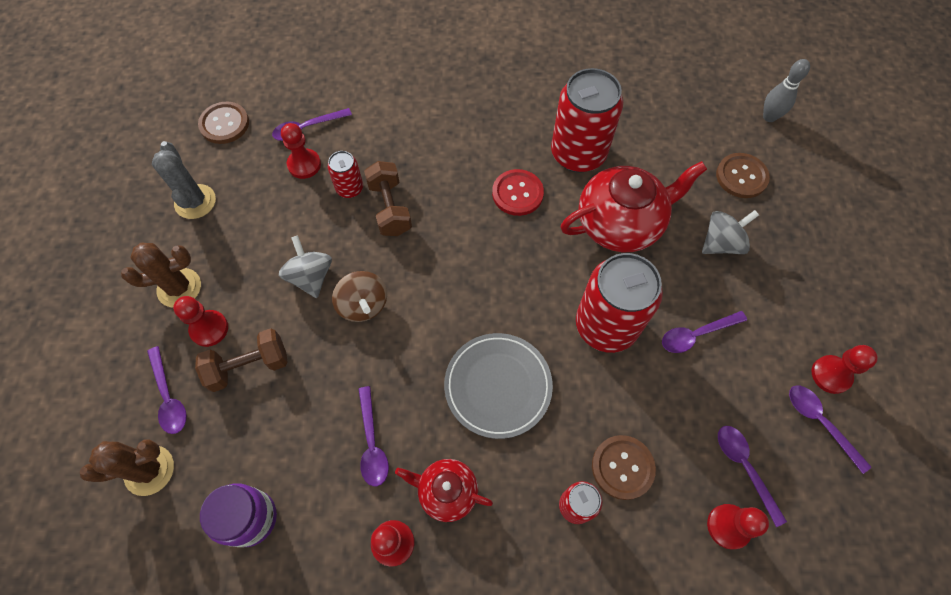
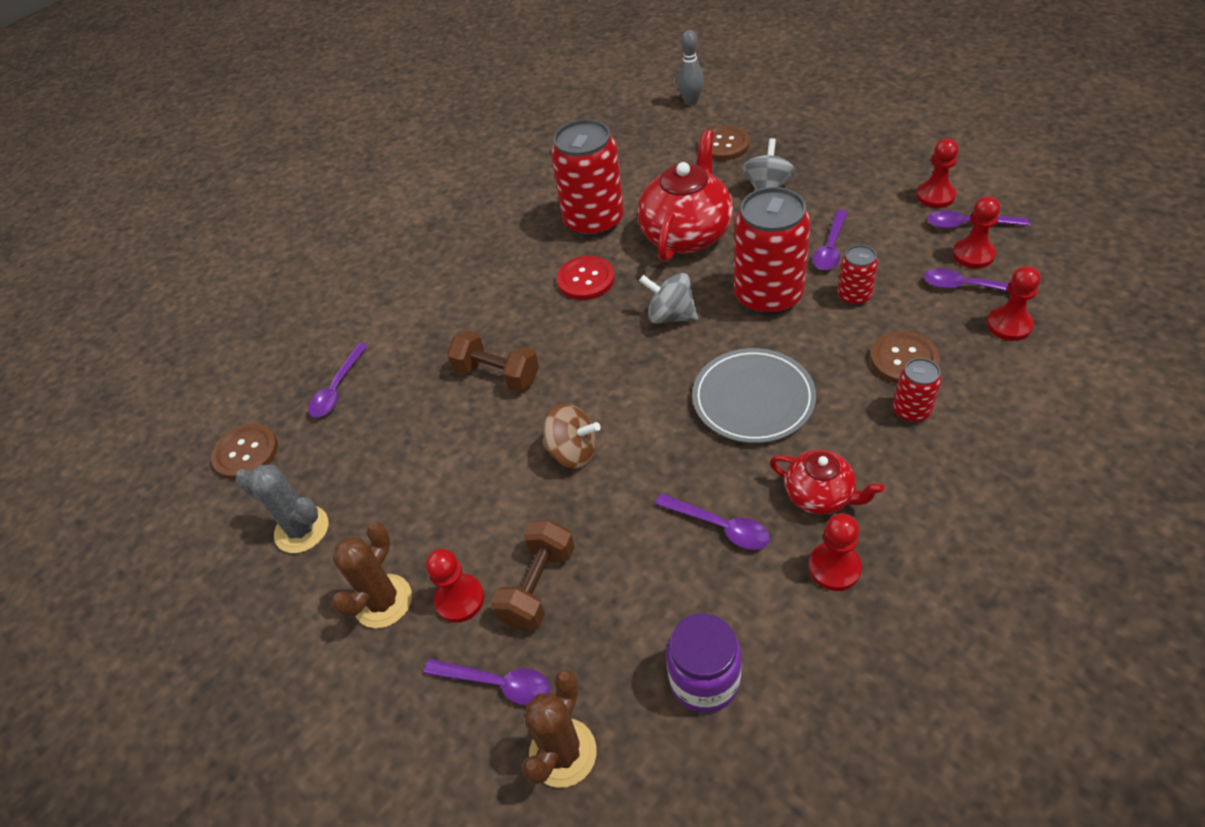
camera: 40 degrees left, 15 degrees down
(304, 165) = (373, 413): red pawn -> red pawn (973, 255)
(311, 277) = (498, 477): grey spinning top -> grey spinning top (670, 316)
(350, 188) = (441, 393): red can -> red can (854, 296)
(447, 492) = (820, 495): red teapot -> red teapot turned 120 degrees counterclockwise

